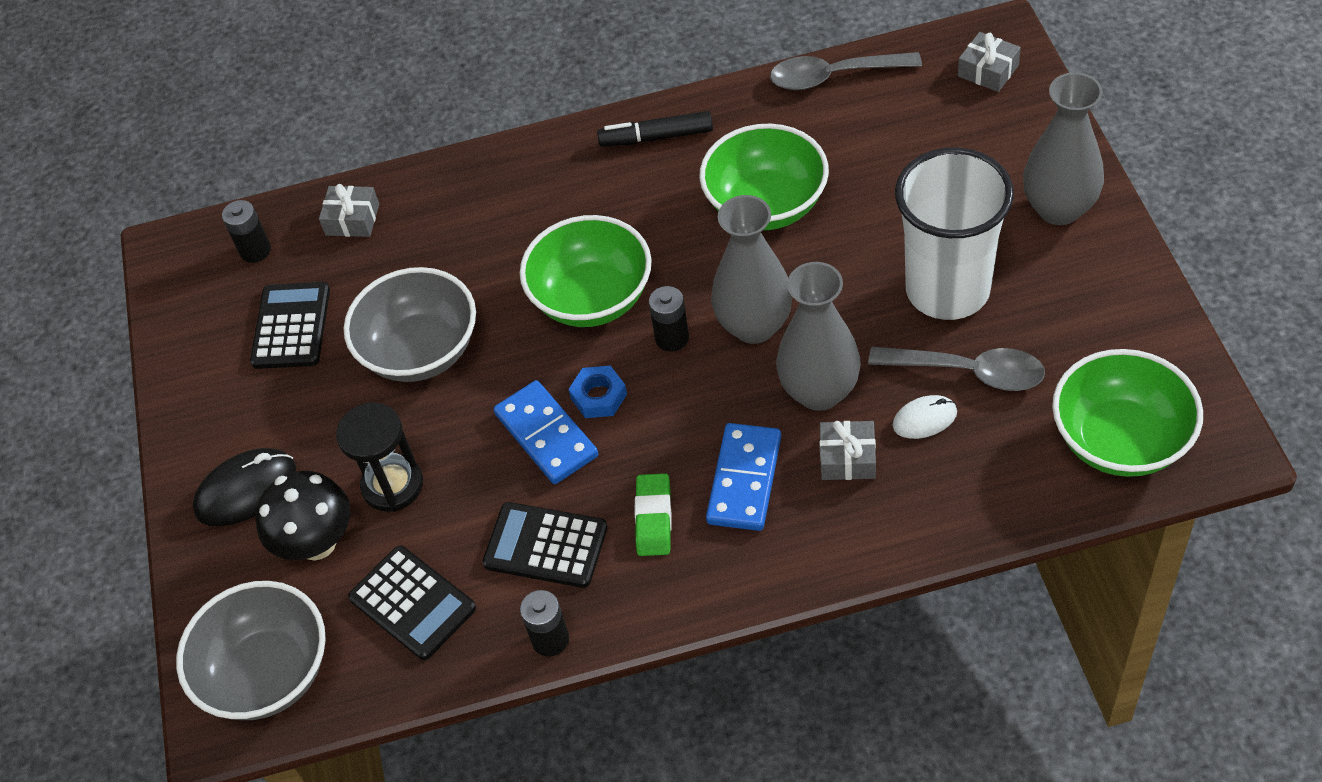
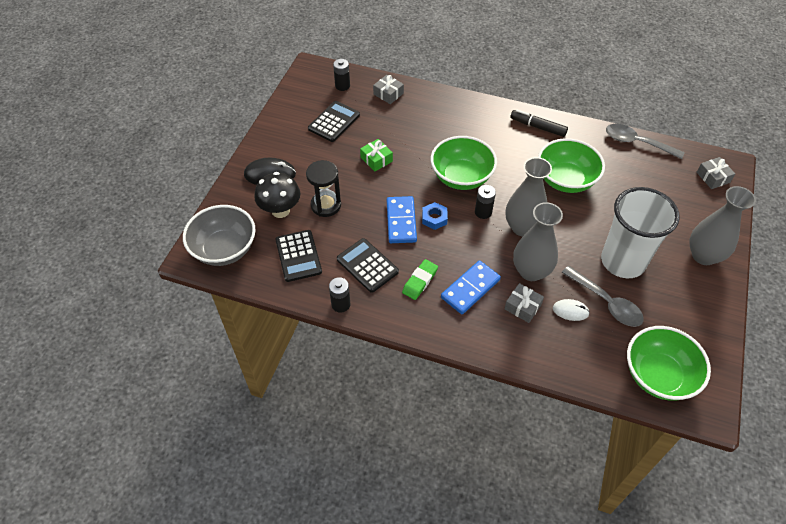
camera: 25 degrees right, 0 degrees up
(421, 351) = (376, 159): grey bowl -> green gift

